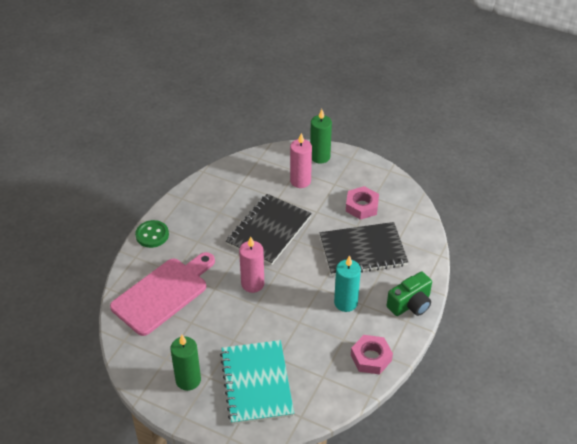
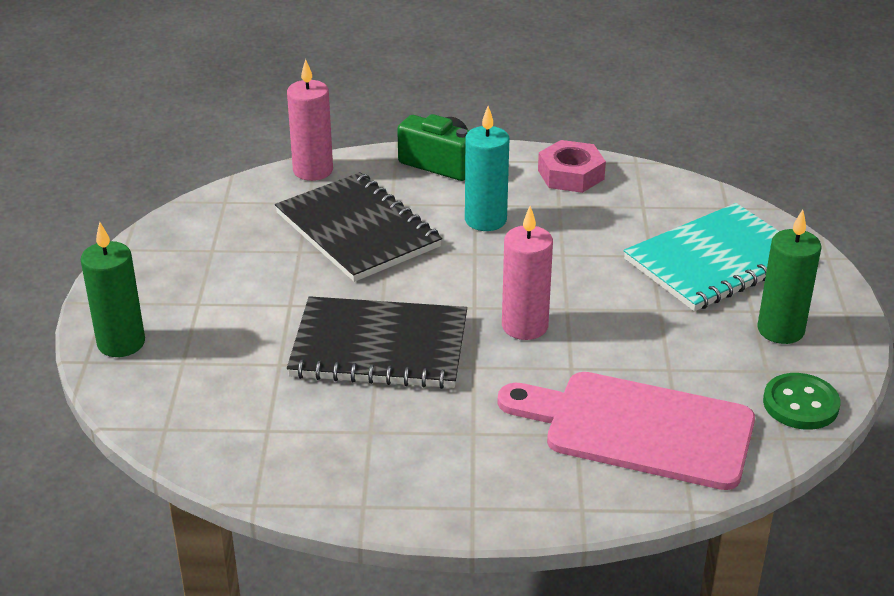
camera: 115 degrees left, 10 degrees down
(152, 235) = (504, 508): green button -> green button (800, 404)
(300, 181) = (212, 348): pink candle -> pink candle (313, 170)
(362, 206) = (244, 257): pink nut -> none

